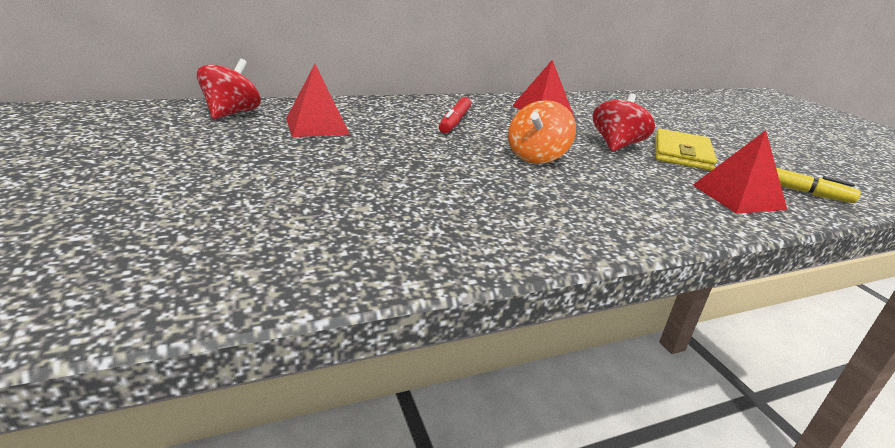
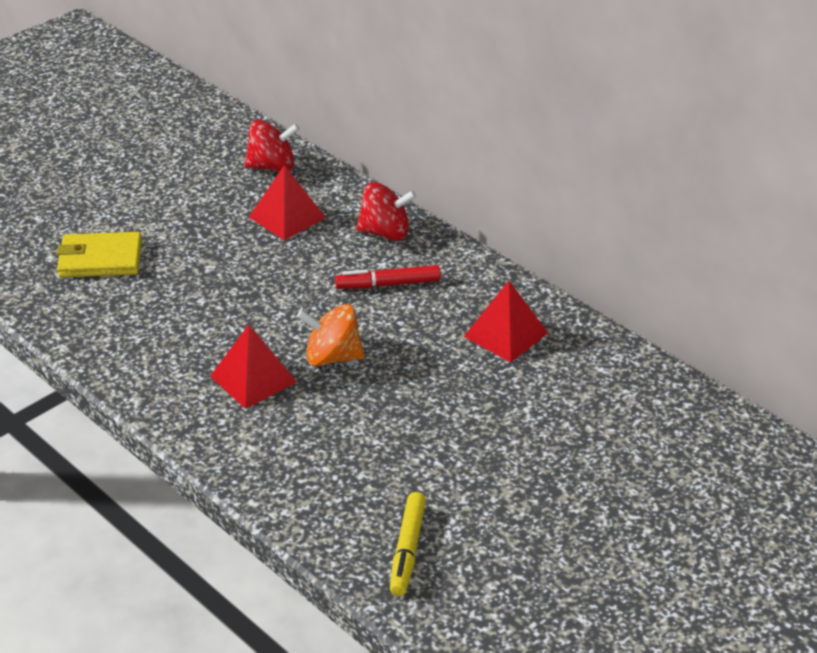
camera: 70 degrees right, 10 degrees up
(616, 145) = (428, 407): red spinning top -> red spinning top (385, 233)
(681, 154) = (451, 461): yellow wallet -> yellow wallet (100, 259)
(738, 197) = (344, 504): red pyramid -> red pyramid (253, 379)

